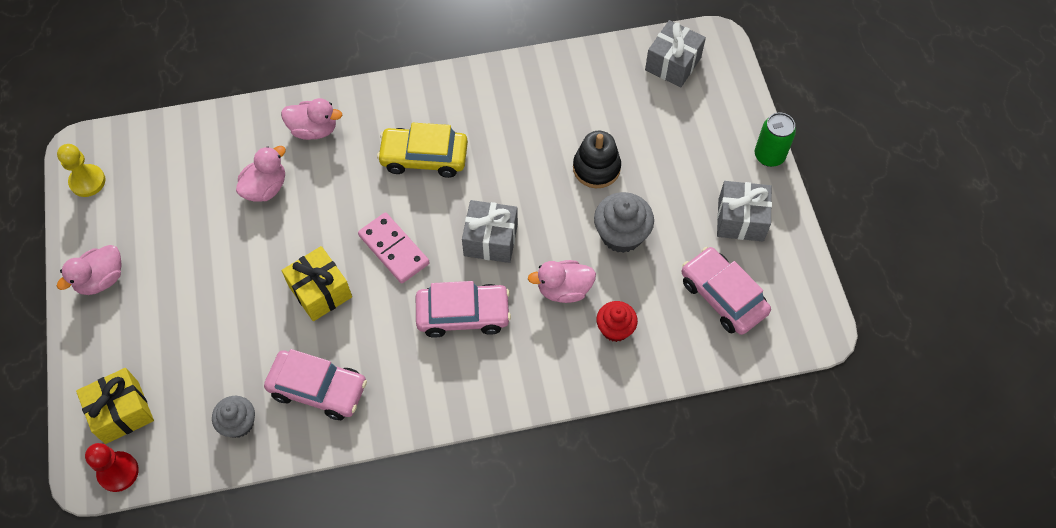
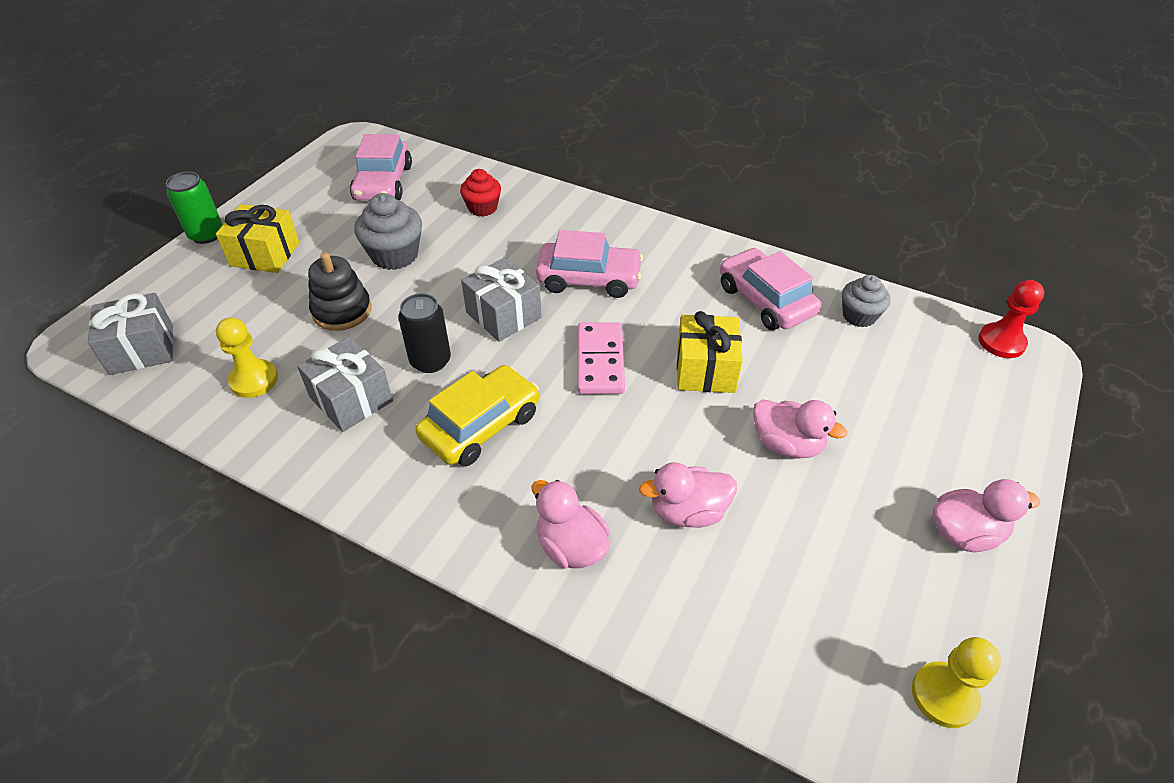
camera: 140 degrees left, 15 degrees down
(122, 412) = (981, 385): yellow gift -> yellow gift (265, 254)
(424, 157) = (481, 426): yellow car -> yellow car turned 90 degrees counterclockwise
(463, 314) = (589, 279): pink car -> pink car turned 150 degrees clockwise
(499, 175) = (430, 361): none -> black can
(564, 289) = (488, 249): pink duck -> pink duck (787, 444)
(583, 93) = (254, 380): none -> yellow pawn
(740, 220) = (298, 212): grey gift -> grey gift (351, 399)

